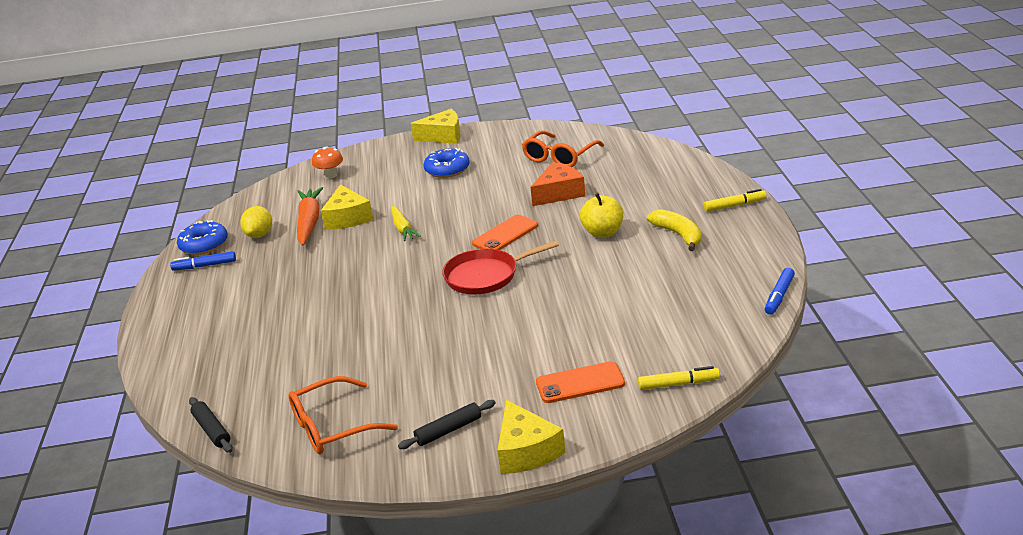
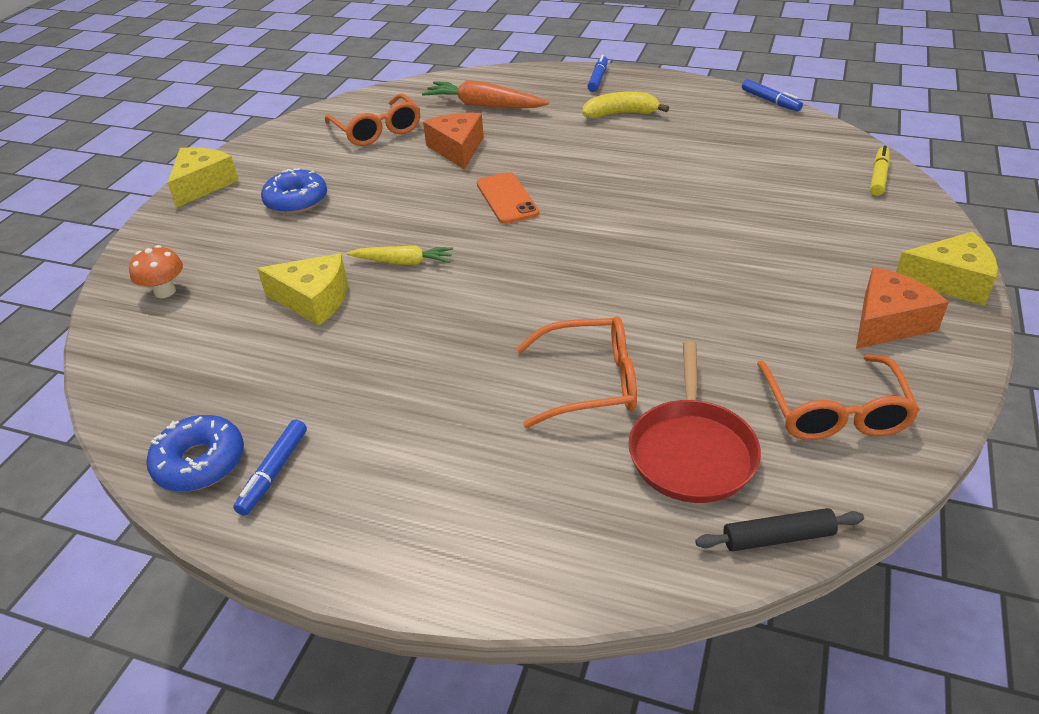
camera: 65 degrees left, 10 degrees up
(259, 235) = (250, 392): yellow lemon -> none
(309, 222) = (279, 336): orange carrot -> orange carrot (484, 105)
(317, 330) = (590, 382): none -> orange glasses
(448, 430) = (888, 322): black rolling pin -> orange cheese
(485, 276) = (584, 230): red pan -> red pan (691, 452)
(580, 383) = (845, 223): orange phone -> none
(603, 233) = (571, 146): yellow apple -> none
(734, 205) = (597, 79): yellow marker -> blue marker

